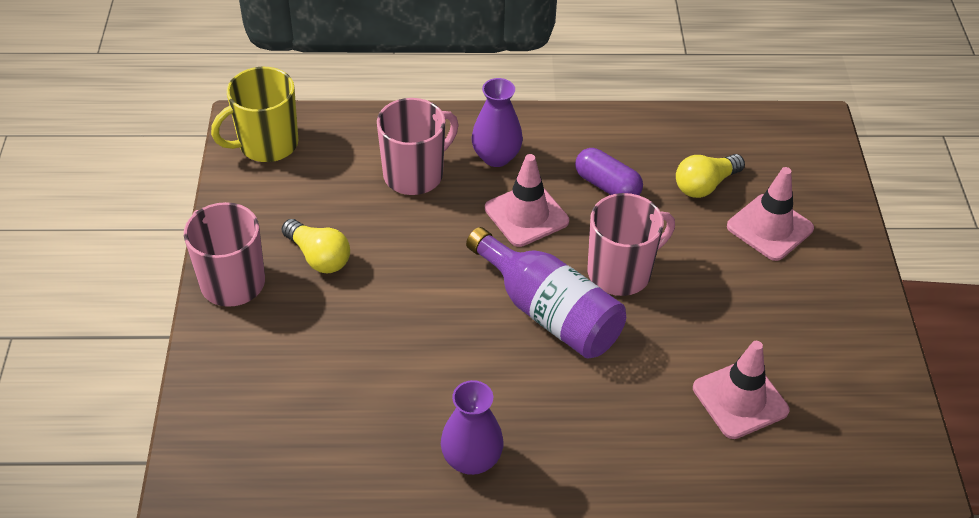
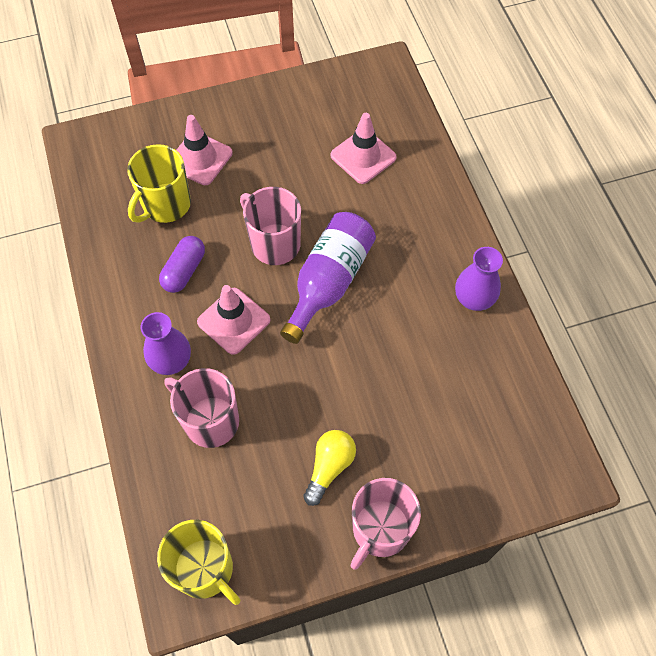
camera: 105 degrees left, 15 degrees up
(705, 185) = (165, 205): yellow light bulb -> yellow mug

